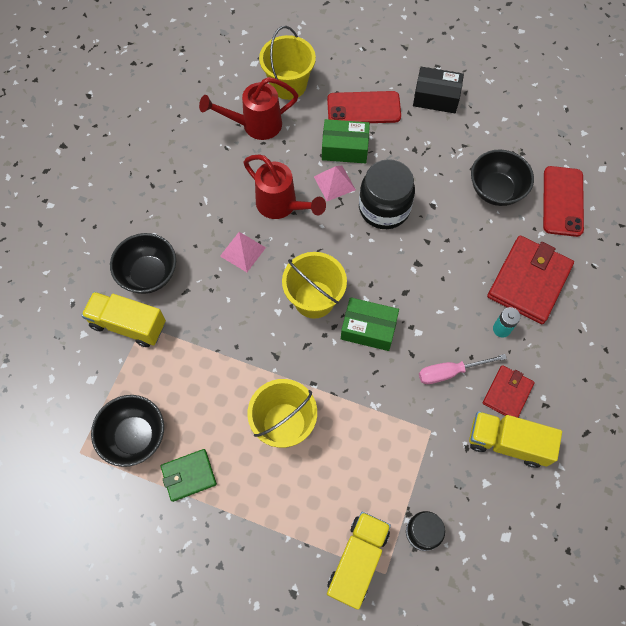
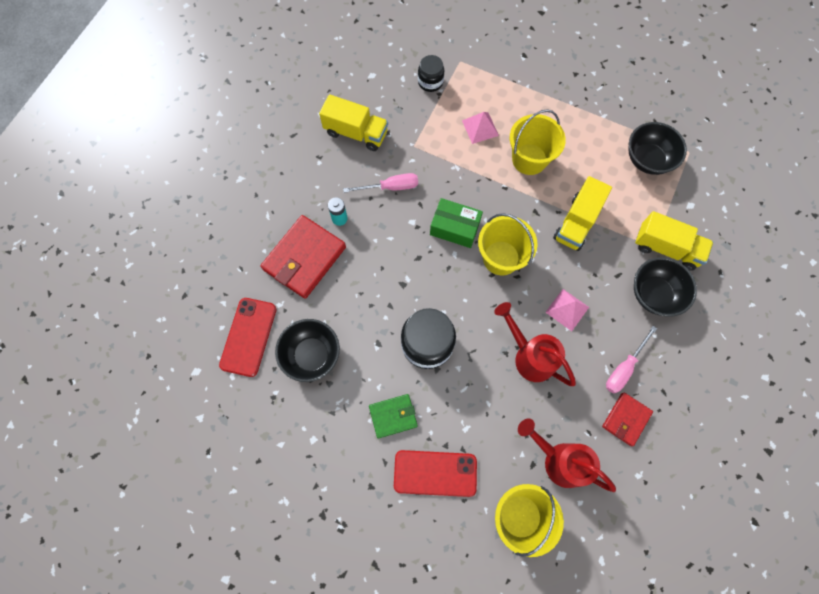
camera: 175 degrees left, 5 degrees up
(188, 202) = (624, 368): none -> pink screwdriver
(189, 475) = (602, 130): green wallet -> green wallet (393, 416)
(255, 125) = (558, 460): red watering can -> red watering can turned 135 degrees counterclockwise
(334, 183) = (475, 378): pink pyramid -> pink pyramid (480, 128)
(345, 148) = (461, 420): green box -> none
(357, 561) = (478, 69): yellow truck -> yellow truck (576, 222)
(436, 97) = (351, 481): black box -> none
(507, 393) = (347, 167): red wallet -> red wallet (626, 419)

